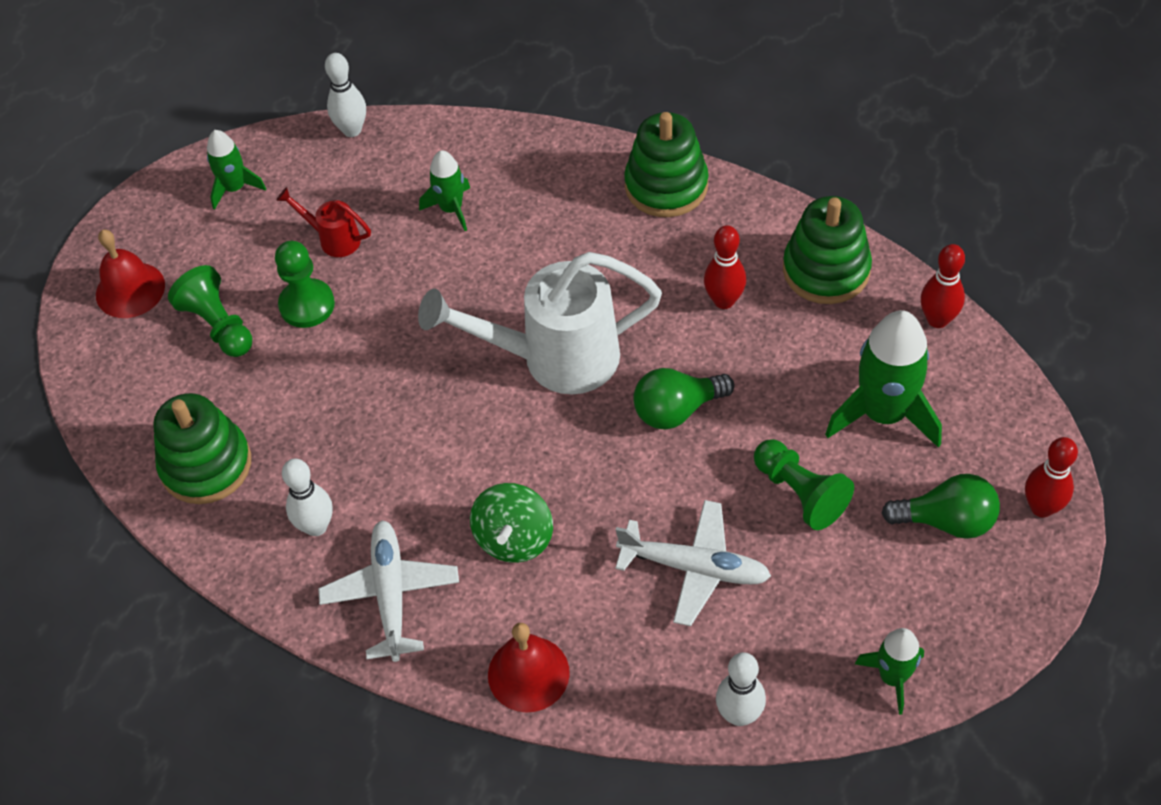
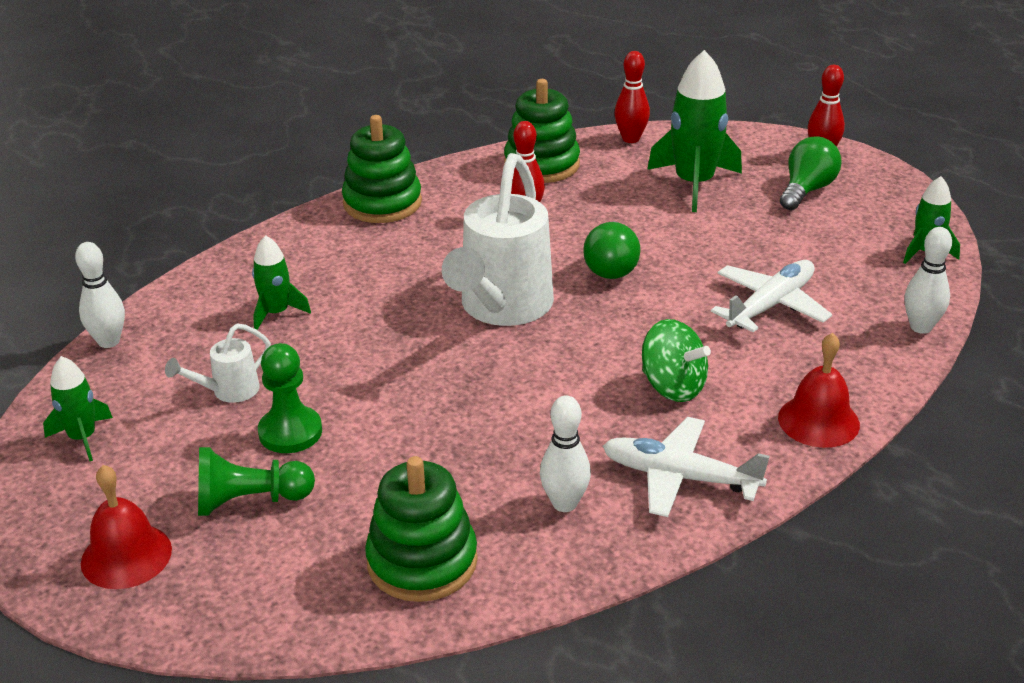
camera: 65 degrees left, 20 degrees down
(333, 239) = (228, 392): red watering can -> white watering can
(800, 493) = (736, 238): green pawn -> none

